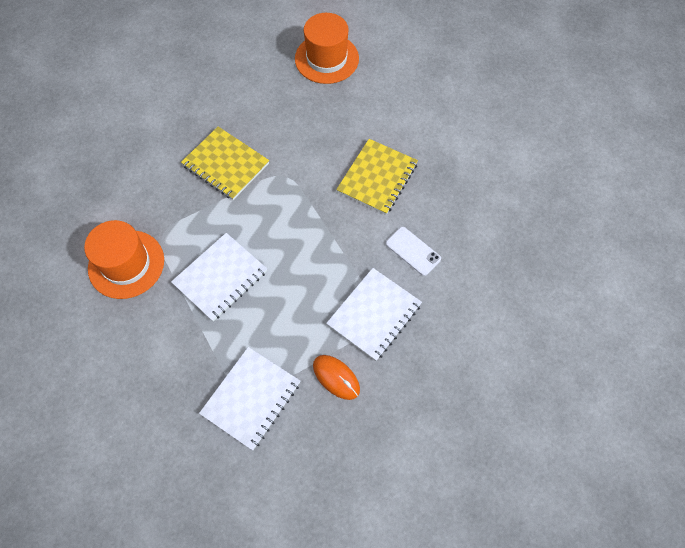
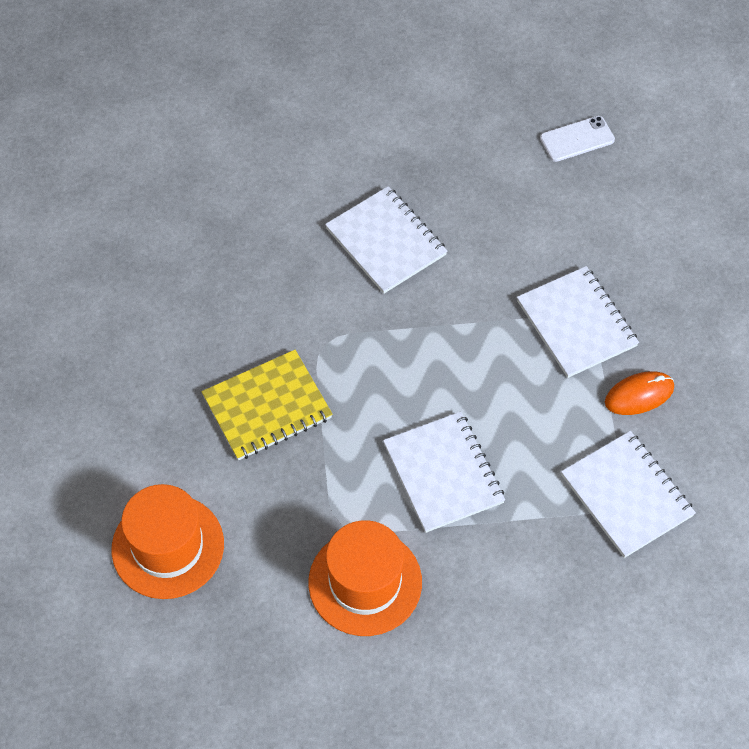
camera: 65 degrees left, 5 degrees down
(326, 59) = (156, 220): orange hat -> orange hat (168, 546)
(377, 178) = (386, 242): yellow notebook -> white notebook
(413, 251) = (511, 248): white phone -> white phone (577, 139)

